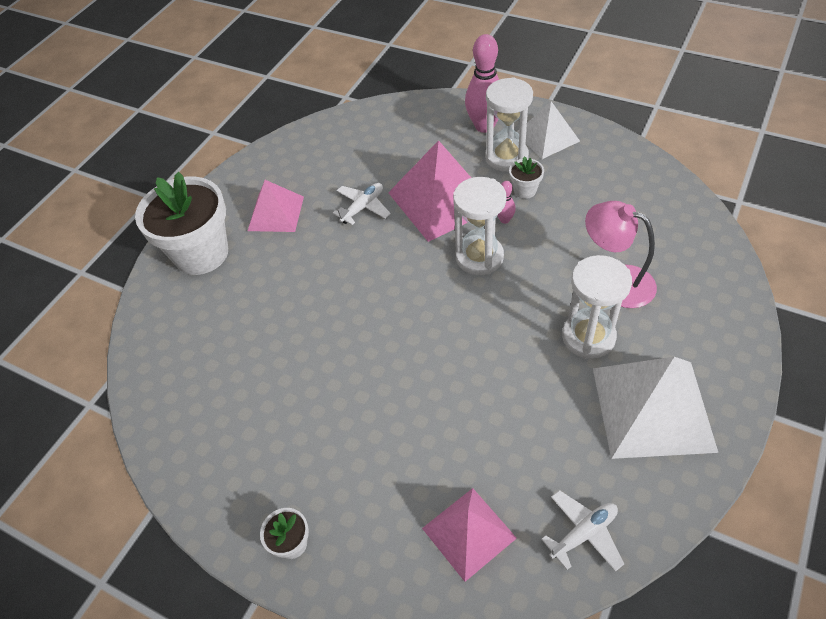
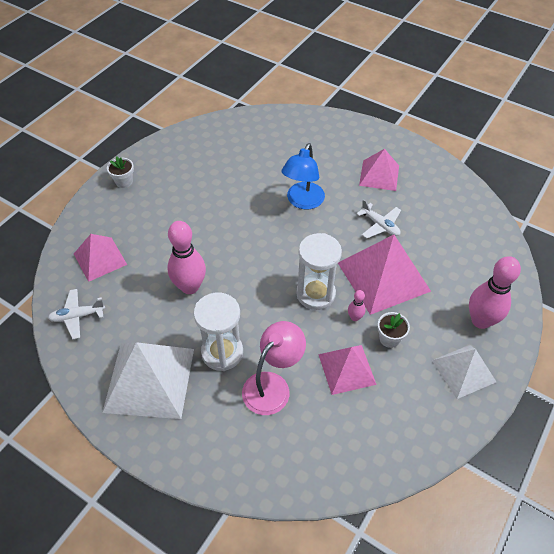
camera: 90 degrees right, 0 degrees up
(201, 253) = (344, 138): white flower pot -> none
(327, 286) = (302, 202): none -> blue lamp
(497, 393) = (190, 287): none -> pink bowling pin
(506, 157) = (435, 331): white hourglass -> none
(573, 221) = (347, 369): none -> pink pyramid
(584, 533) = (77, 316): white plane -> white plane turned 105 degrees clockwise

